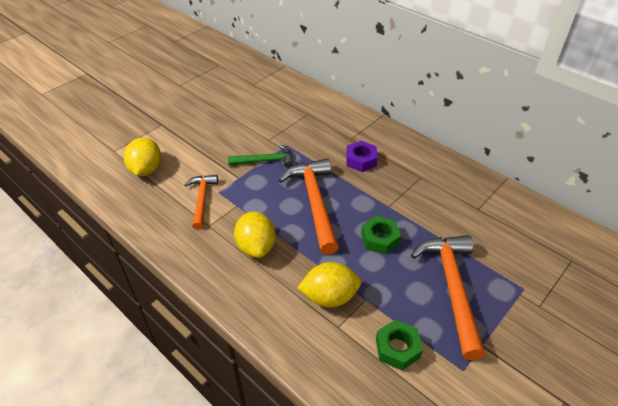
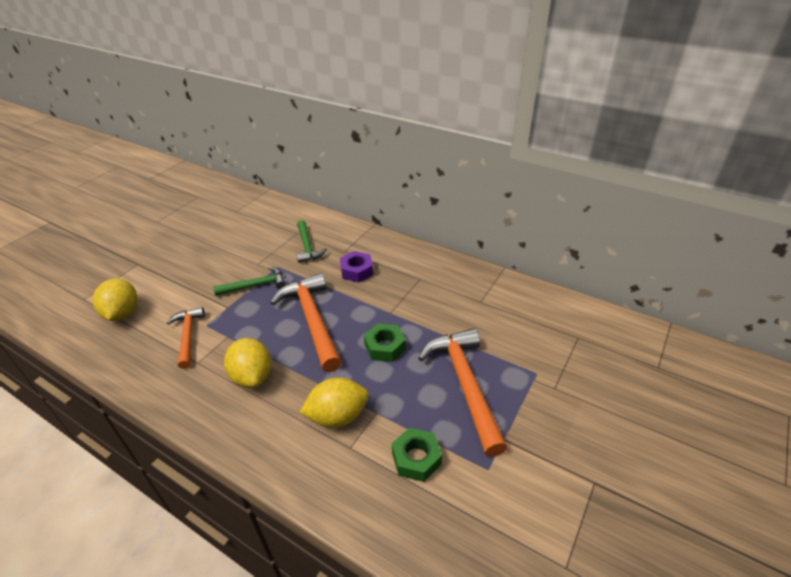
camera: 10 degrees left, 5 degrees down
(316, 129) = (307, 246): none -> green hammer

